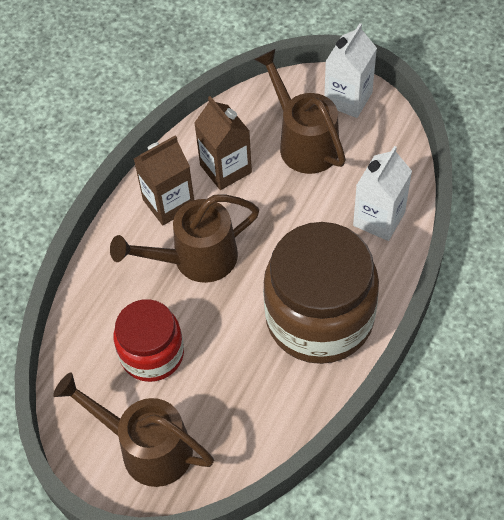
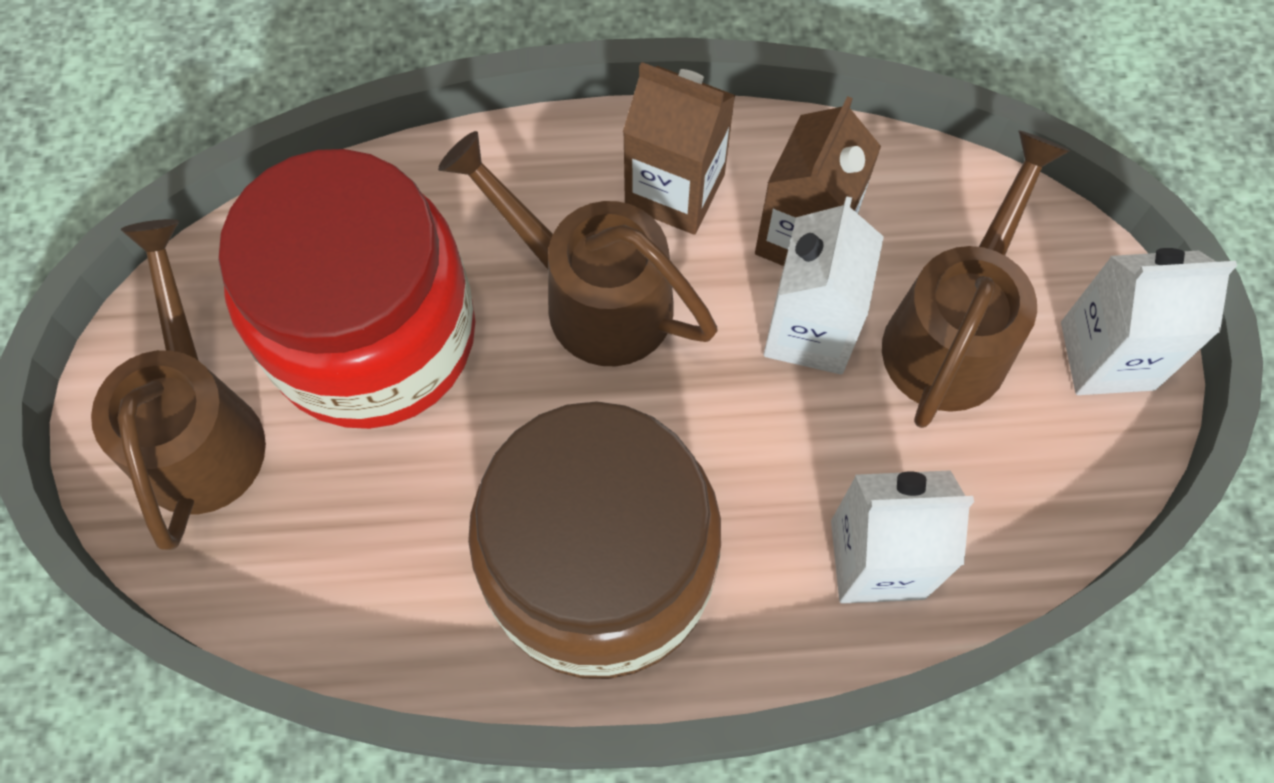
camera: 55 degrees right, 10 degrees up
(152, 354) = (373, 336): red jar -> red jar, size x1.69
(268, 189) = (810, 330): none -> white carton

